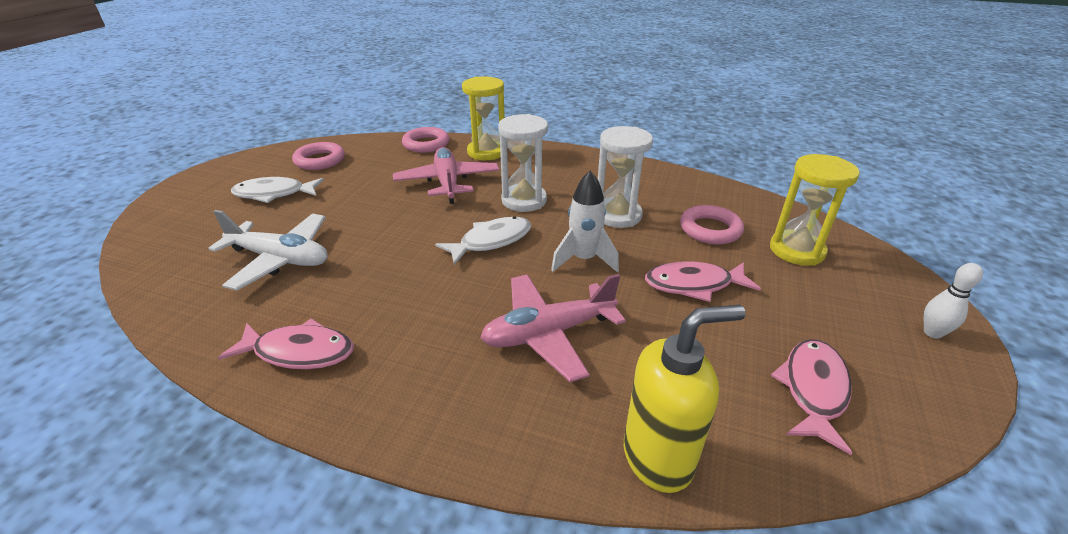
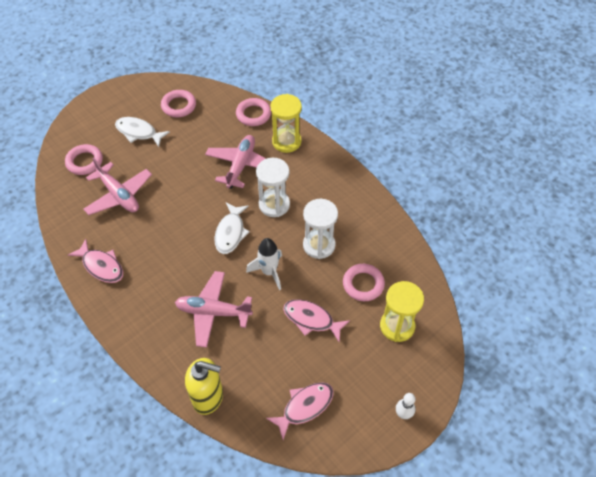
camera: 30 degrees right, 20 degrees up
(196, 243) = (84, 162): none -> pink ring
(280, 259) = (119, 195): white plane -> pink plane
(491, 241) = (230, 232): white fish -> white fish turned 105 degrees clockwise

